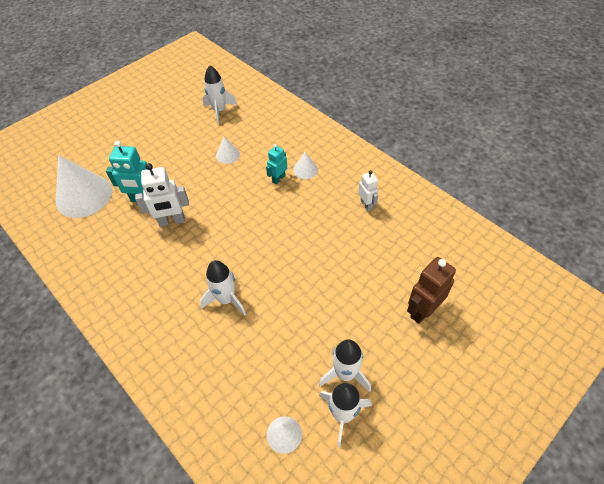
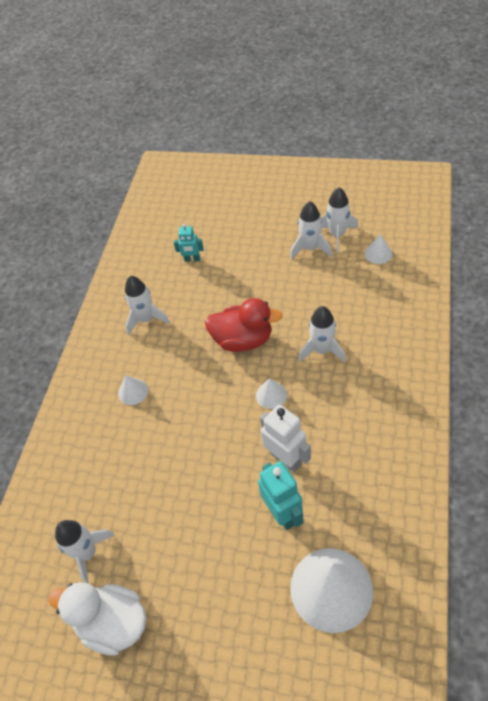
camera: 120 degrees left, 0 degrees up
(174, 107) = (113, 623): none -> white duck
(227, 154) = (158, 481): white cone -> white cone (271, 395)
(278, 178) = (161, 406): turquoise robot -> turquoise robot (192, 259)
(288, 253) = (243, 340): none -> red duck
(366, 205) = (146, 319): white robot -> white rocket
(422, 310) = (225, 237): brown robot -> none

